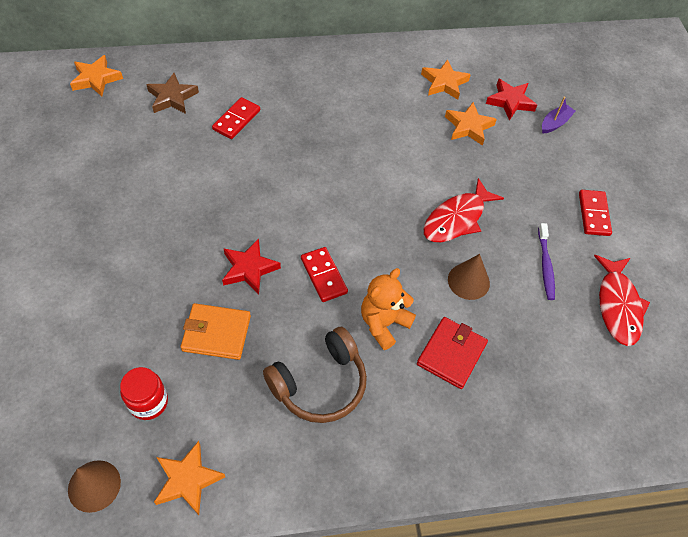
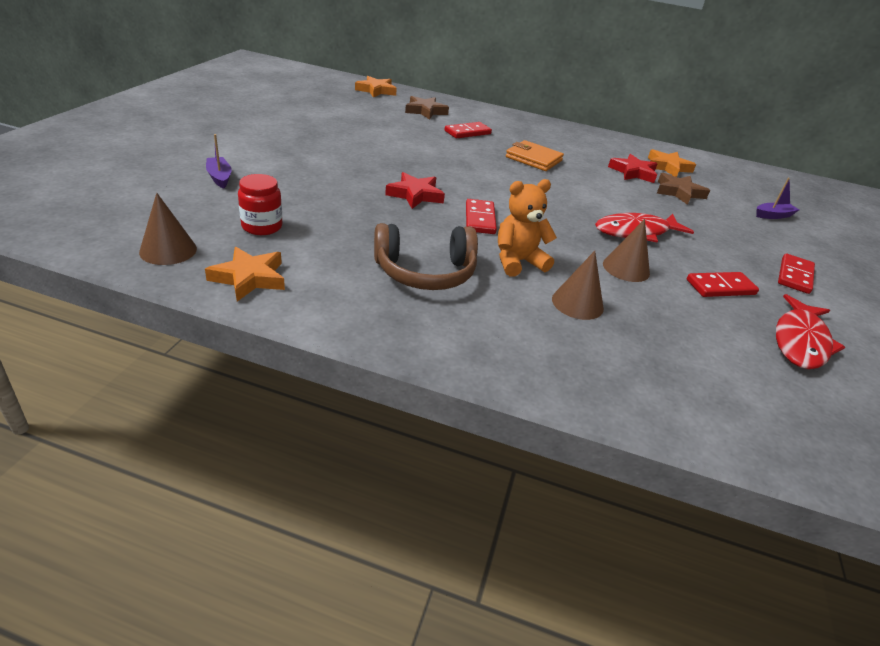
camera: 25 degrees right, 20 degrees down
(55, 348) = (219, 177): none -> purple boat
(216, 333) = (356, 214): orange wallet -> orange wallet (533, 159)
(451, 354) = (577, 303): red wallet -> brown cone
(468, 127) = (679, 192): orange star -> brown star
(510, 101) = (730, 192): red star -> red star (633, 172)
(545, 265) = (720, 287): purple toothbrush -> red domino

